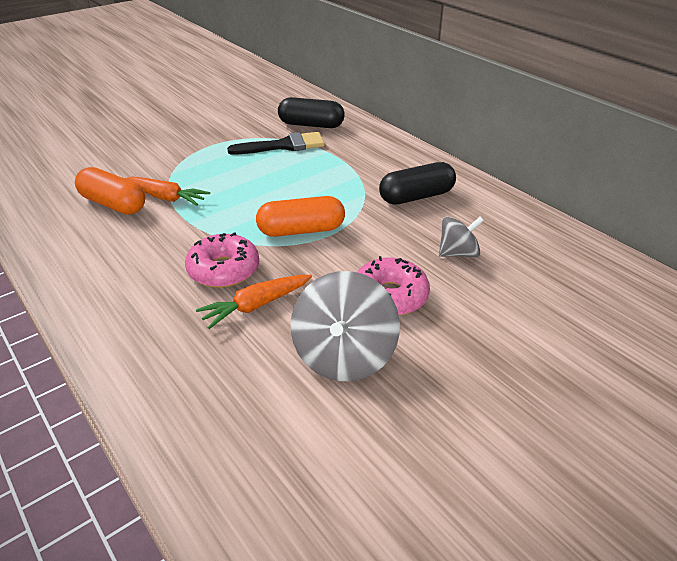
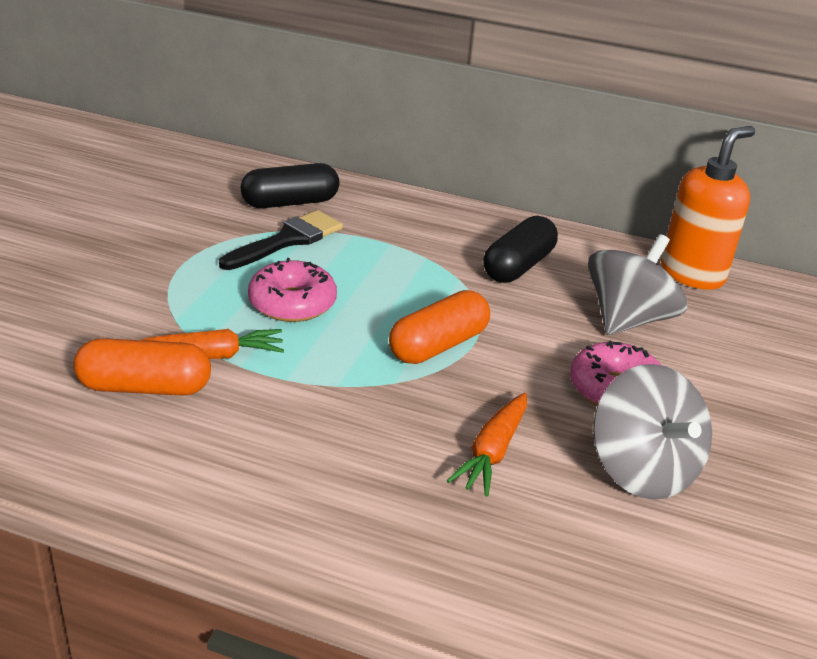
camera: 35 degrees left, 5 degrees down
(224, 270) = (405, 424): pink donut -> pink donut (292, 303)
(458, 253) = (628, 320): grey spinning top -> grey spinning top, size x1.68
(552, 237) = (692, 274): none -> orange soap dispenser

